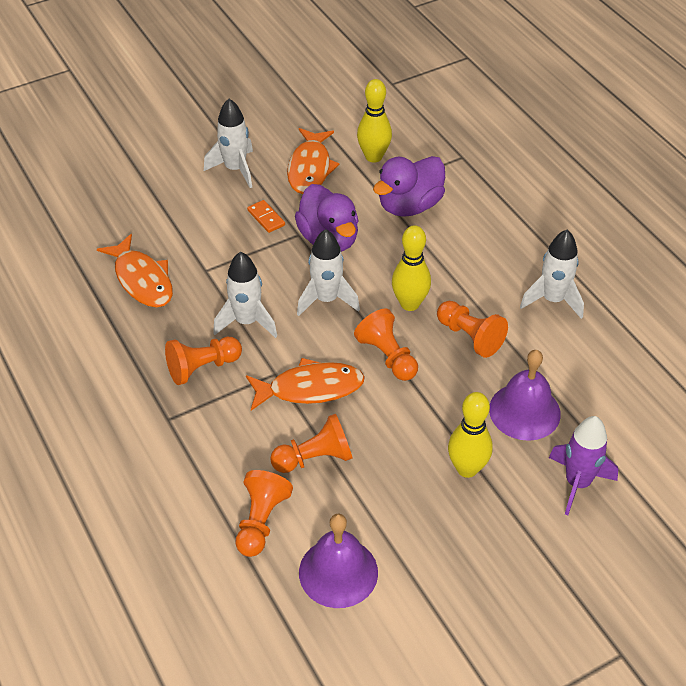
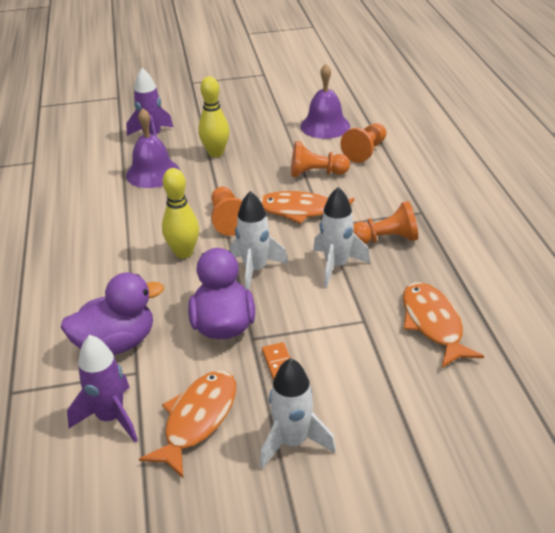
camera: 160 degrees left, 10 degrees down
(373, 157) = (111, 418): yellow bowling pin -> purple rocket
(470, 337) = (153, 221): orange pawn -> none
(552, 300) = (63, 233): white rocket -> none

